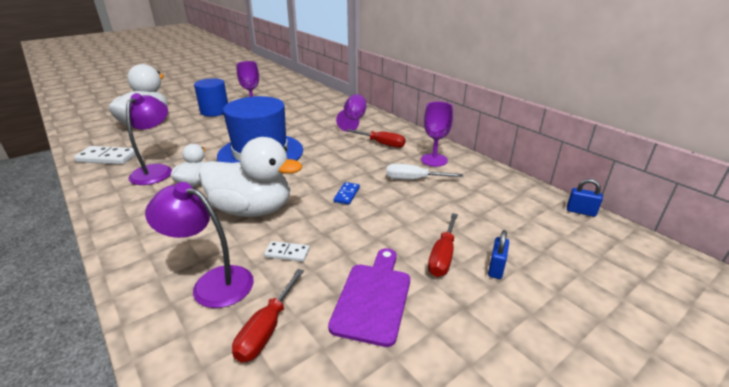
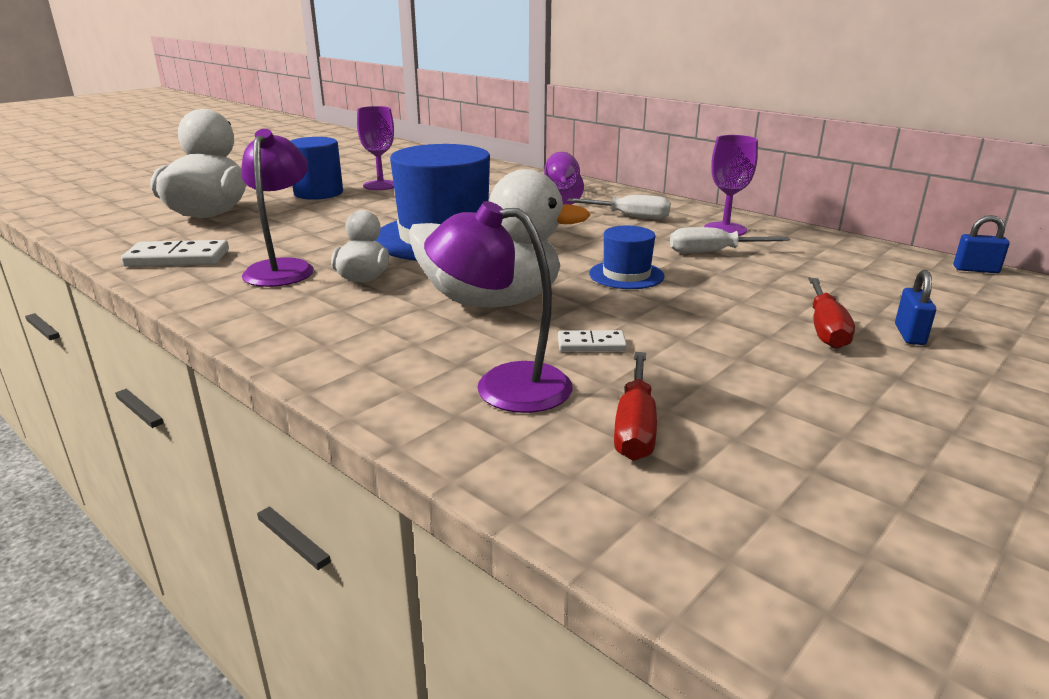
camera: 10 degrees left, 5 degrees down
(347, 194) = (626, 275): blue domino -> blue hat
(373, 298) = (763, 380): purple cutting board -> none
(382, 144) = (630, 216): red screwdriver -> white screwdriver

